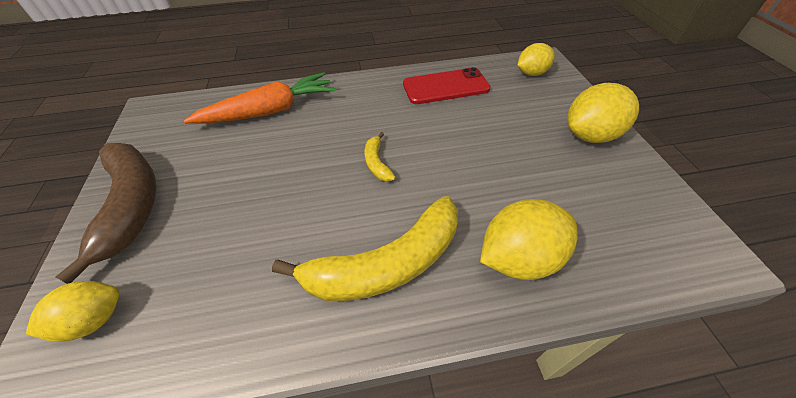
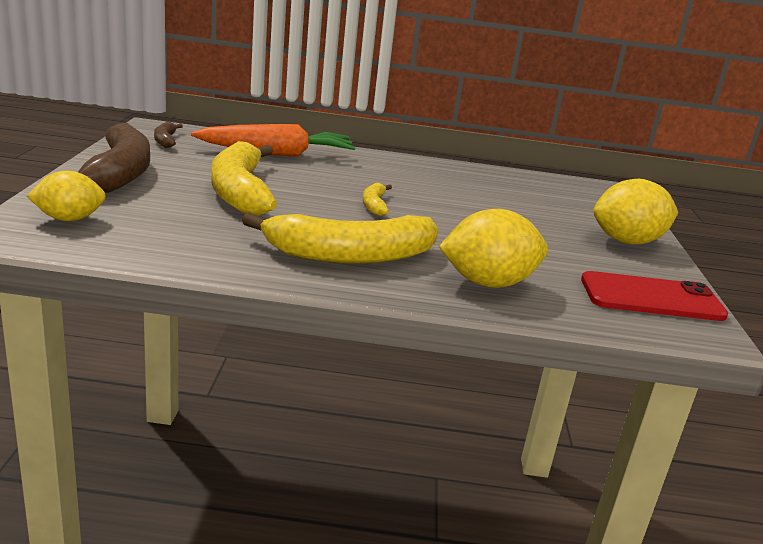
camera: 10 degrees right, 25 degrees down
(165, 128) = (165, 140): none -> brown banana
(253, 190) = (239, 191): none -> yellow banana
(445, 87) = (481, 180): red phone -> red phone (651, 298)
(531, 73) = (590, 193): yellow lemon -> none

